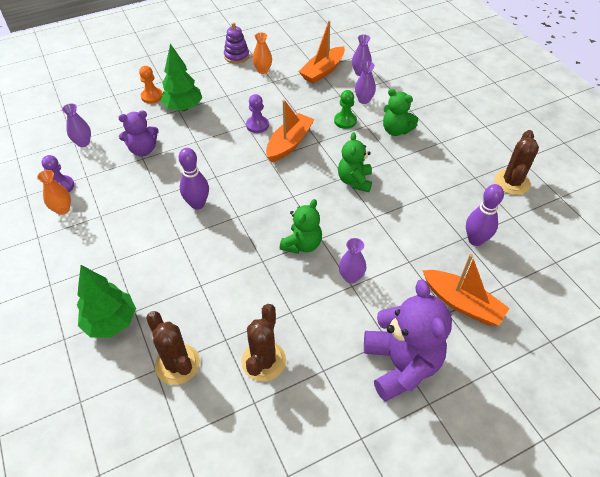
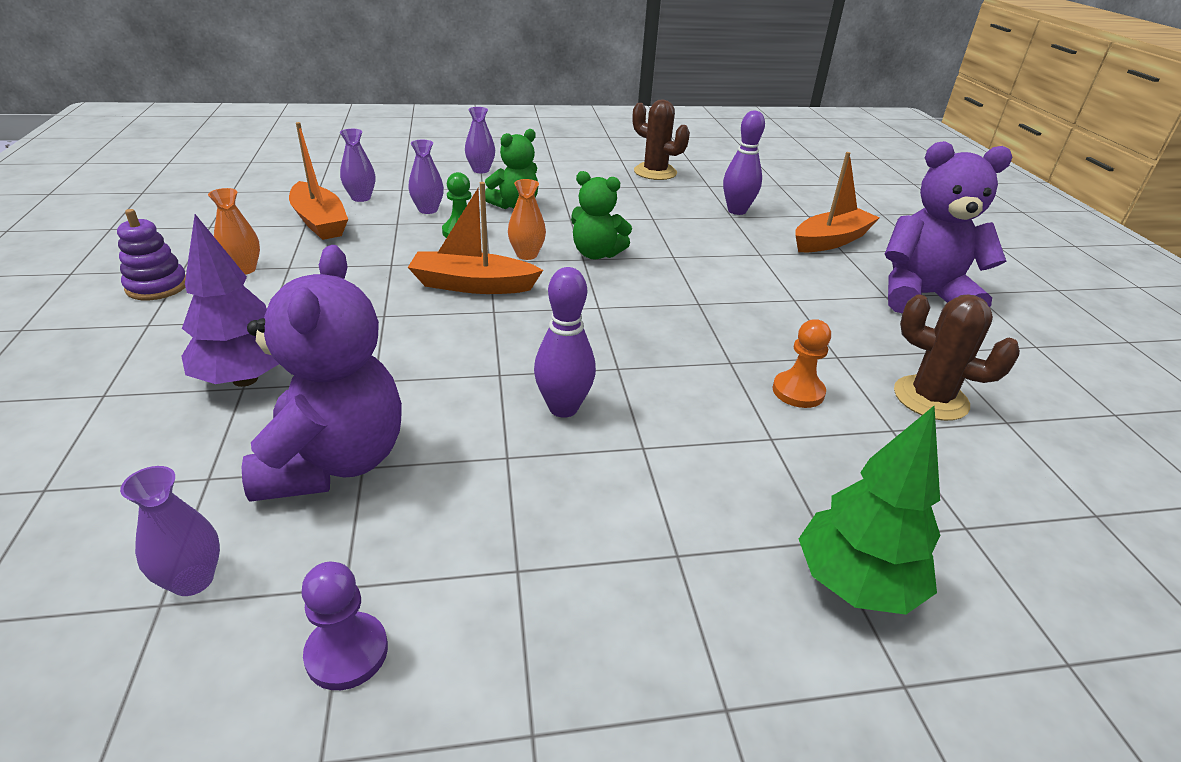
camera: 75 degrees left, 15 degrees down
(62, 209) = (449, 656): orange vase -> orange vase (526, 255)
(143, 150) = (334, 462): purple teddy bear -> purple teddy bear, size x1.65
(152, 96) = (143, 419): orange pawn -> orange pawn (798, 391)
(177, 364) = (950, 495): brown cactus -> none
(183, 108) = (245, 379): green tree -> purple tree
(257, 125) = (396, 304): purple pawn -> none
(289, 143) = (472, 285): orange boat -> orange boat turned 45 degrees counterclockwise
(302, 244) = (707, 320): green teddy bear -> none
(351, 277) = (779, 296): purple vase -> purple vase (480, 170)

